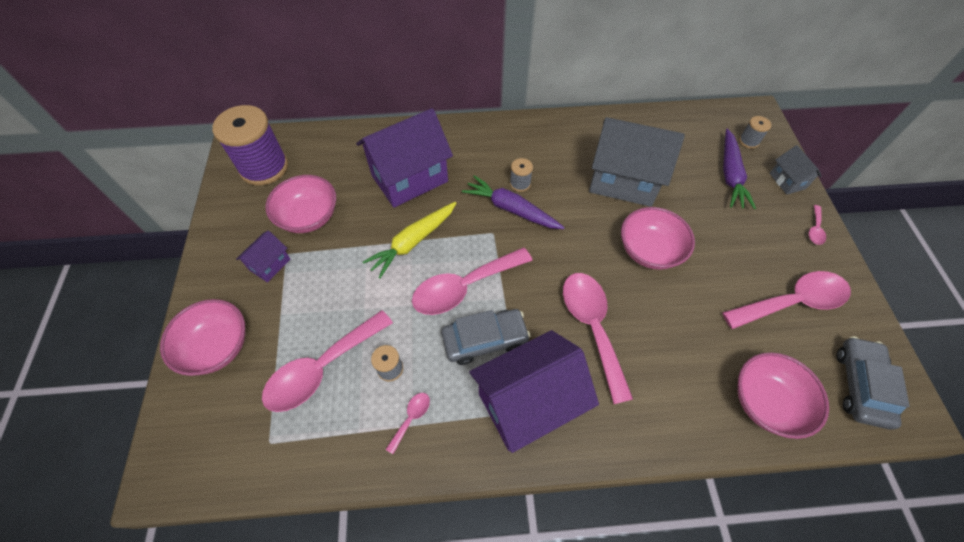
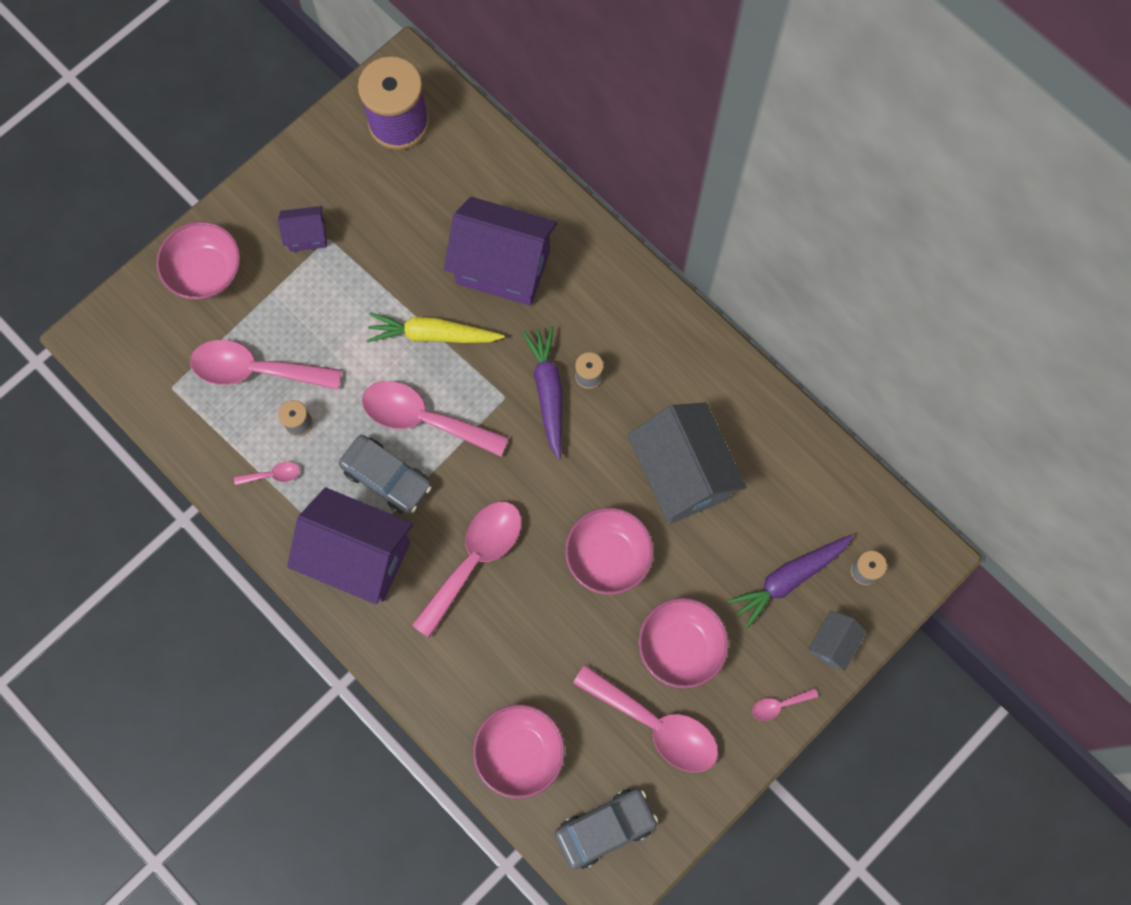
camera: 50 degrees right, 15 degrees up
(309, 217) = (381, 219): pink bowl -> pink bowl (680, 646)

